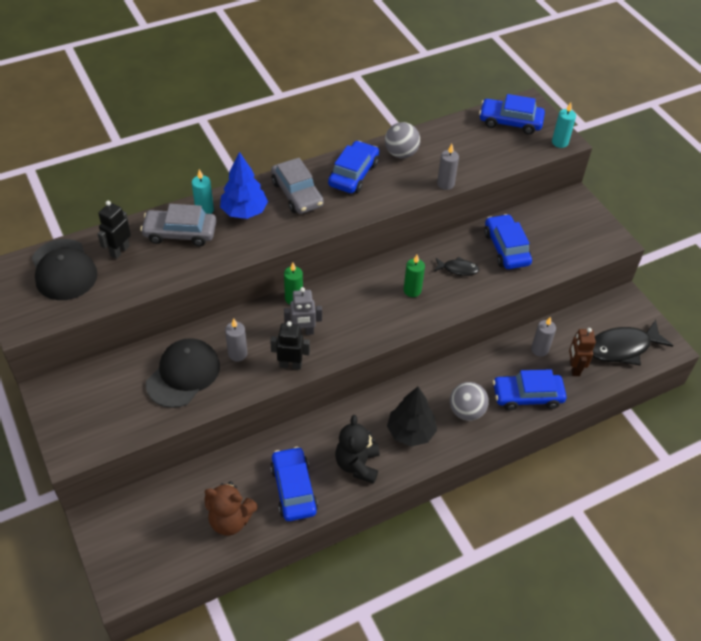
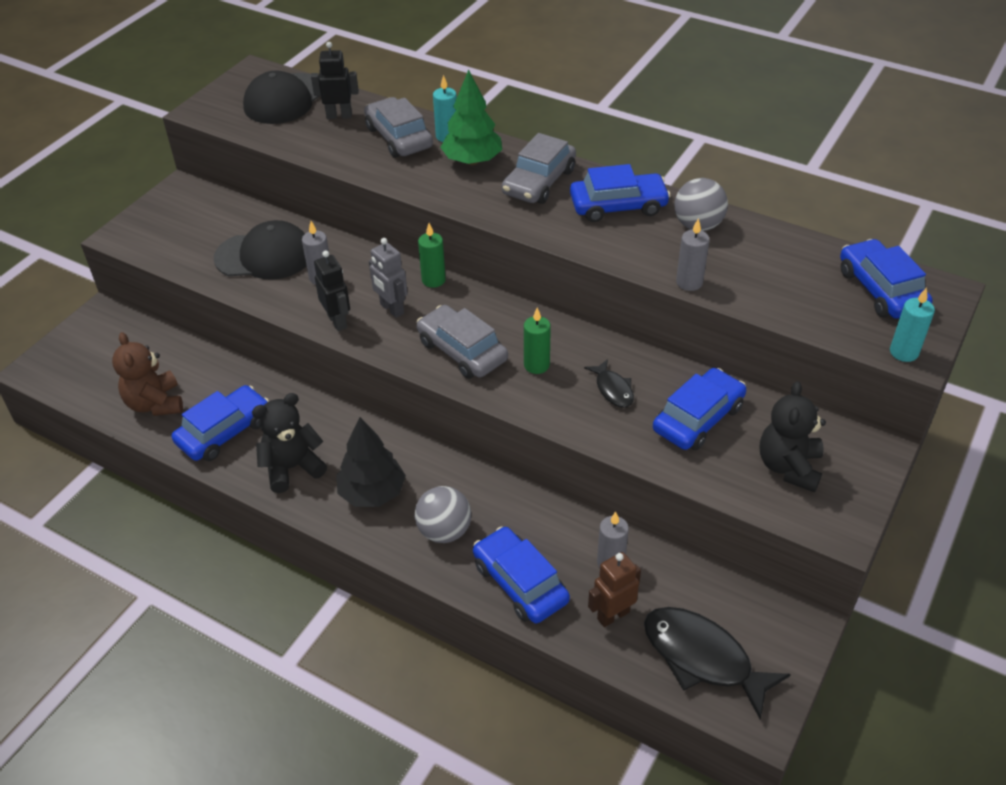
camera: 60 degrees right, 5 degrees down
(244, 211) = (472, 161): blue tree -> green tree
(372, 317) = (462, 351): none -> grey car
(564, 235) = (789, 467): none -> black teddy bear

